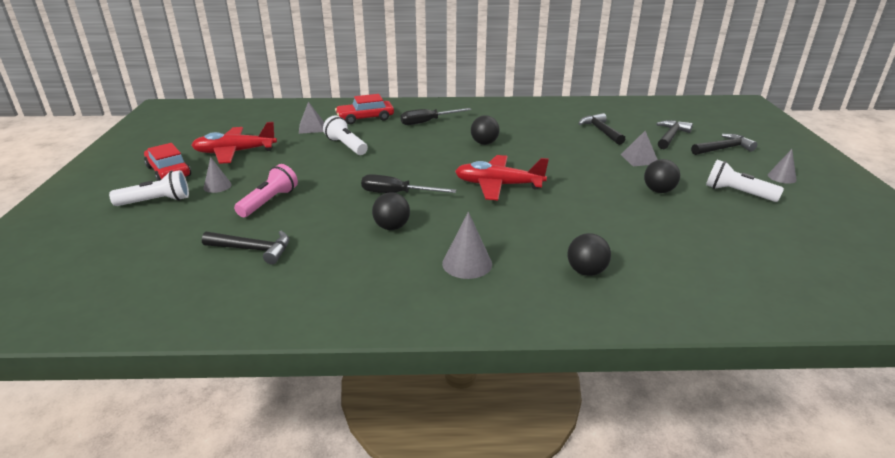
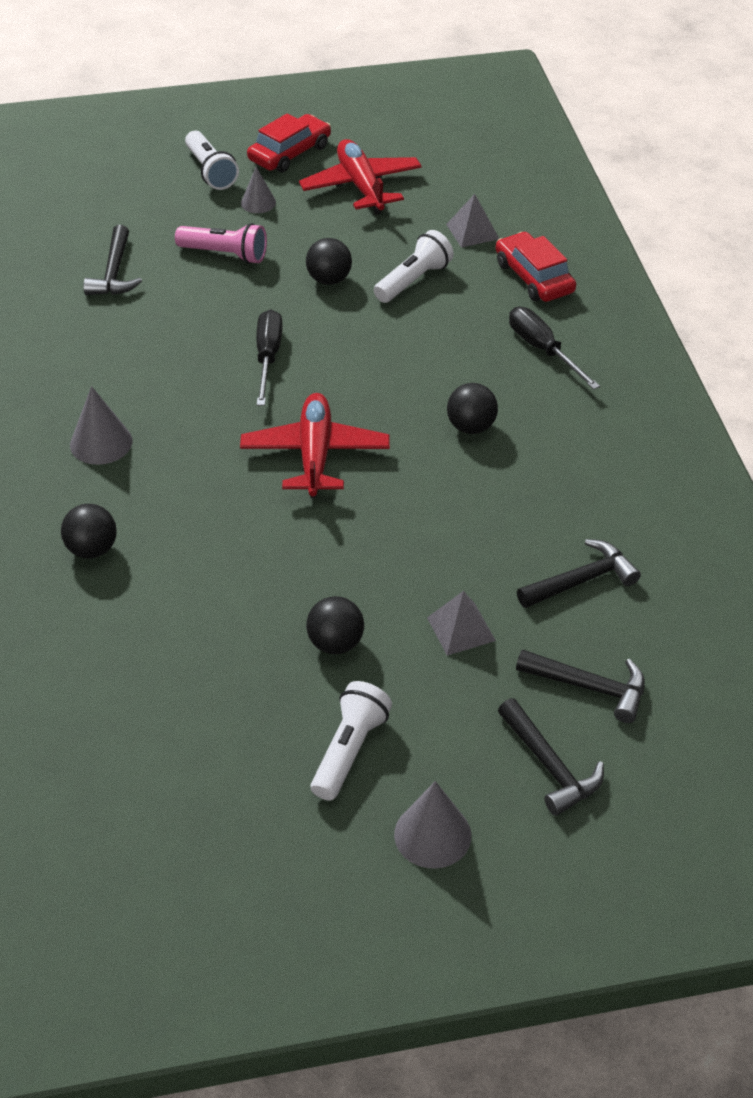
camera: 80 degrees right, 15 degrees up
(392, 227) = (177, 368): black ball -> black ball (329, 280)
(782, 177) = (432, 834): grey cone -> grey cone, size x1.50

